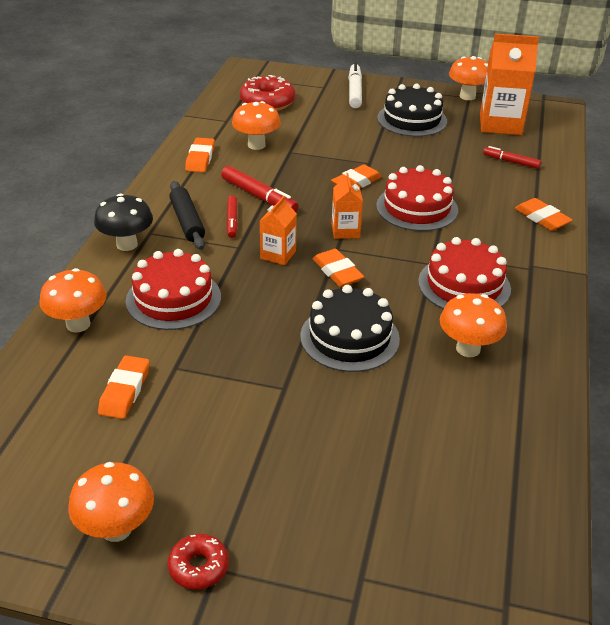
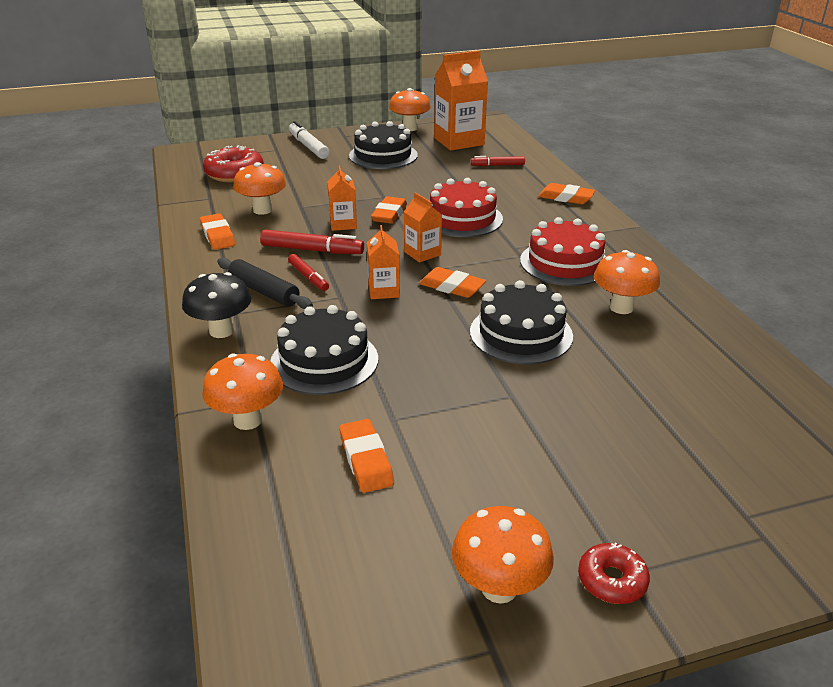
camera: 30 degrees left, 5 degrees down
(173, 299) = (324, 361): red cake -> black cake
(307, 180) = (343, 224): none -> orange carton

